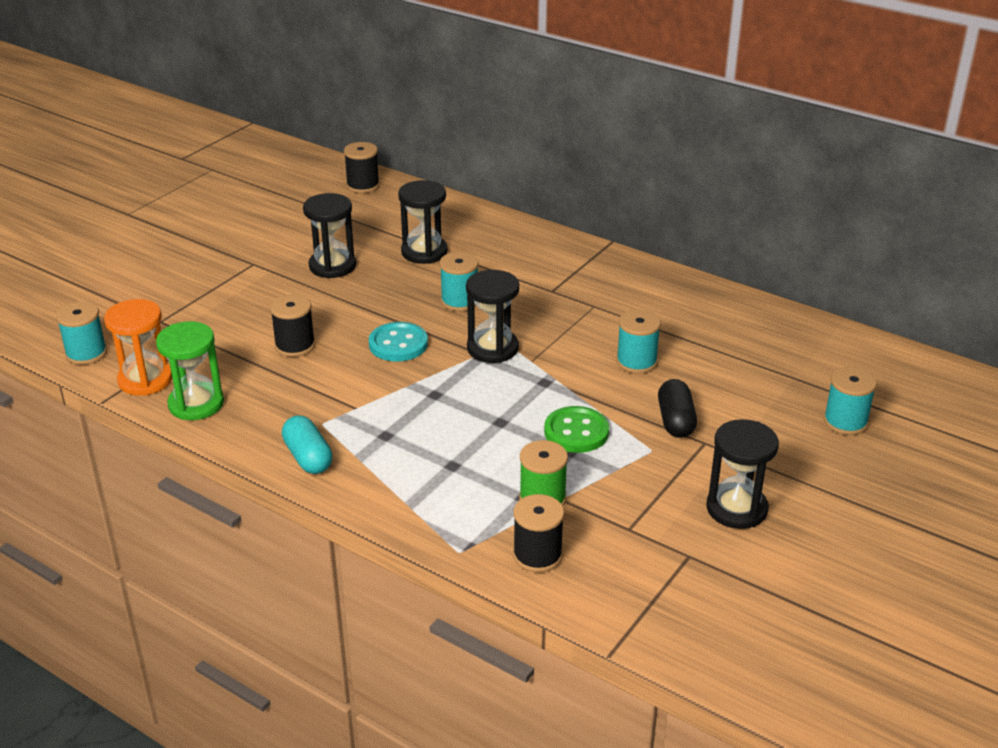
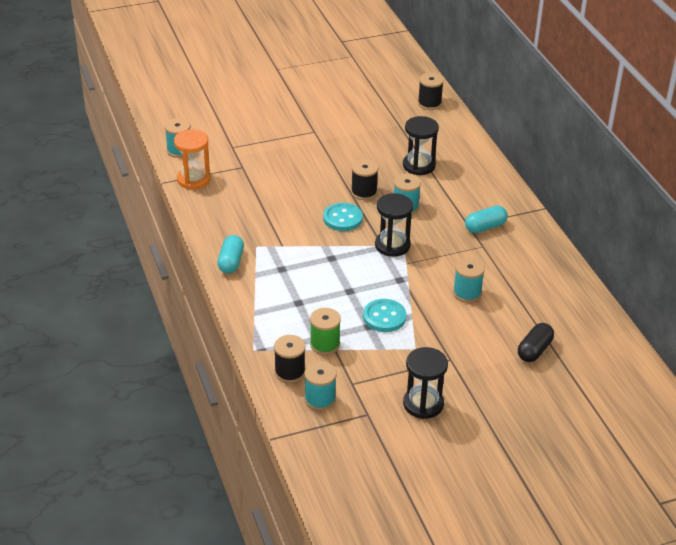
camera: 35 degrees right, 5 degrees up
(196, 404) = (205, 205): green hourglass -> none
(295, 345) = (287, 194): black spool -> black spool (364, 192)
(332, 266) = (356, 152): black hourglass -> none
(573, 285) = (485, 227): none -> turquoise capsule
(576, 432) = (384, 317): green button -> turquoise button
(675, 421) = (448, 338): black capsule -> black capsule (534, 350)
(845, 422) = (550, 390): turquoise spool -> turquoise spool (320, 399)

